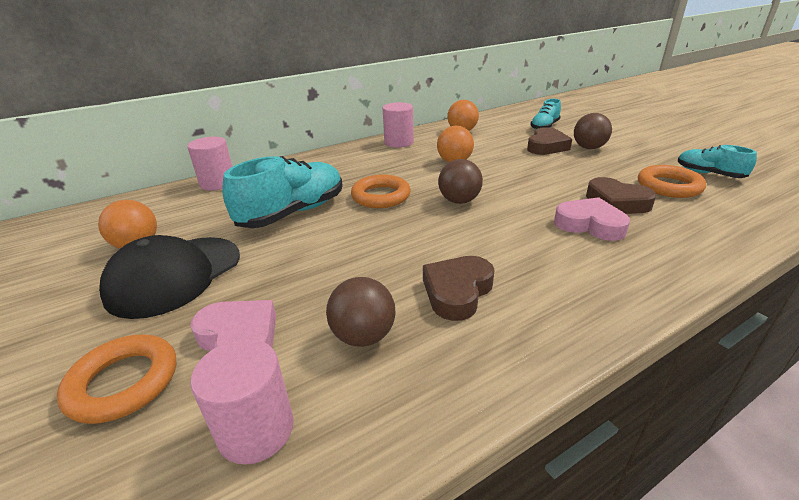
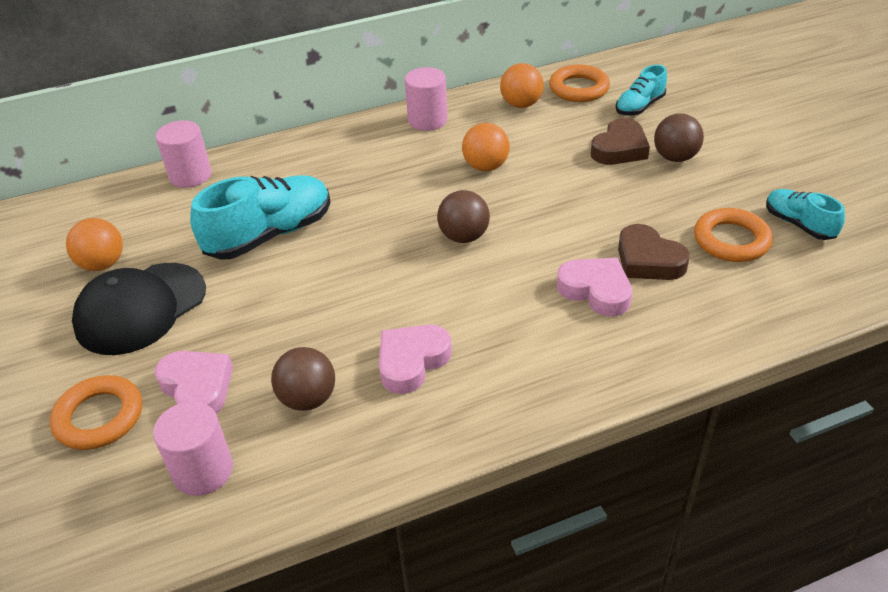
camera: 10 degrees right, 10 degrees up
(381, 196) = (375, 219): orange ring -> orange ring (579, 88)
(457, 292) = (412, 361): brown heart -> pink heart

